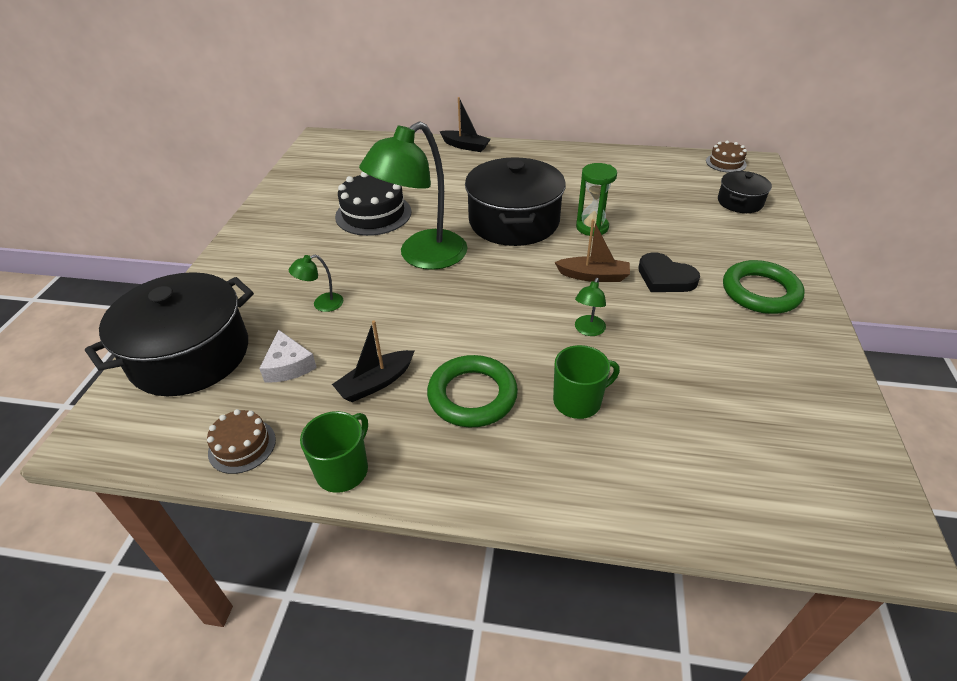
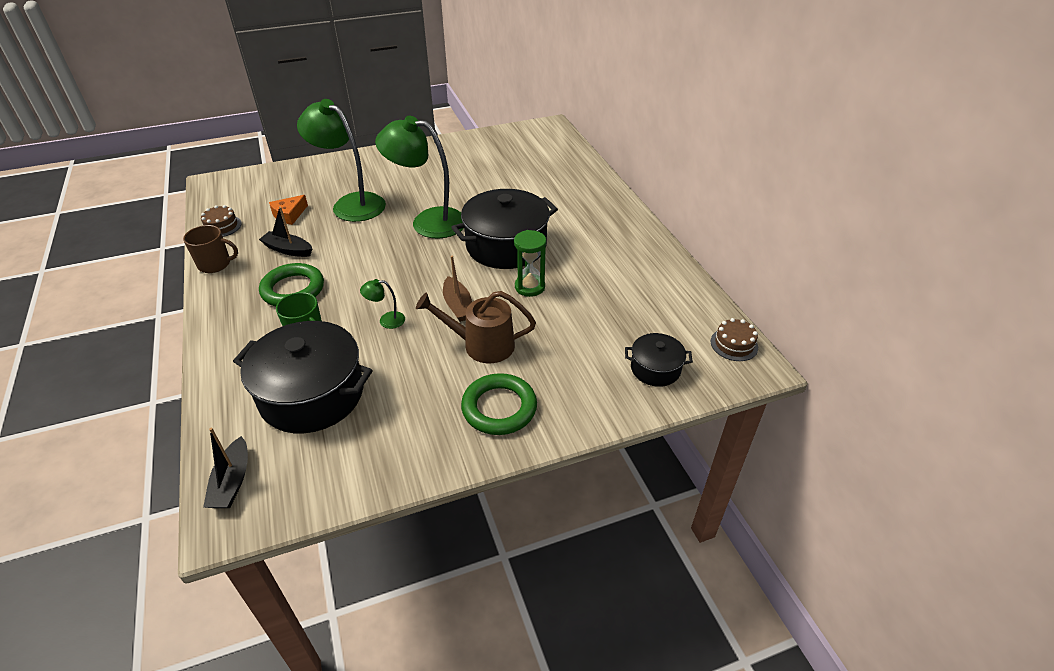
camera: 60 degrees right, 0 degrees up
(190, 355) = (283, 181): black pot -> black pot (312, 394)
(288, 365) = (289, 215): white cheese -> orange cheese
(322, 304) = (351, 203): green lamp -> green lamp, size x2.50
(343, 469) = (215, 264): green mug -> brown mug
(373, 214) = (466, 184): black cake -> none
(465, 146) = (604, 187): black boat -> black boat (232, 482)
(665, 278) = (482, 345): black heart -> brown watering can

